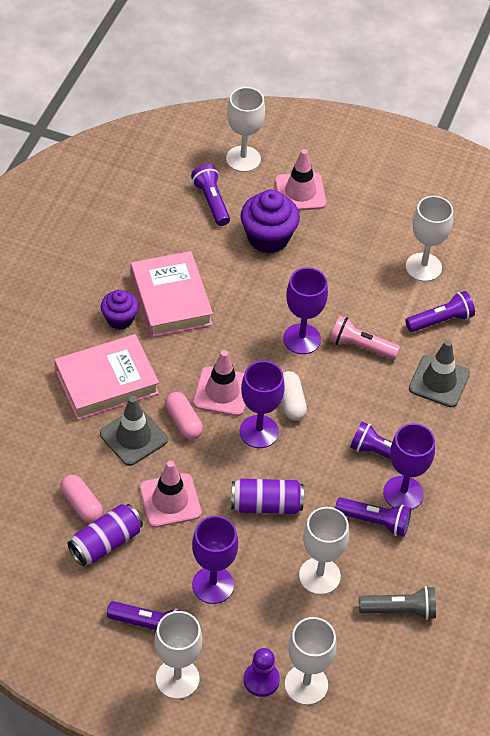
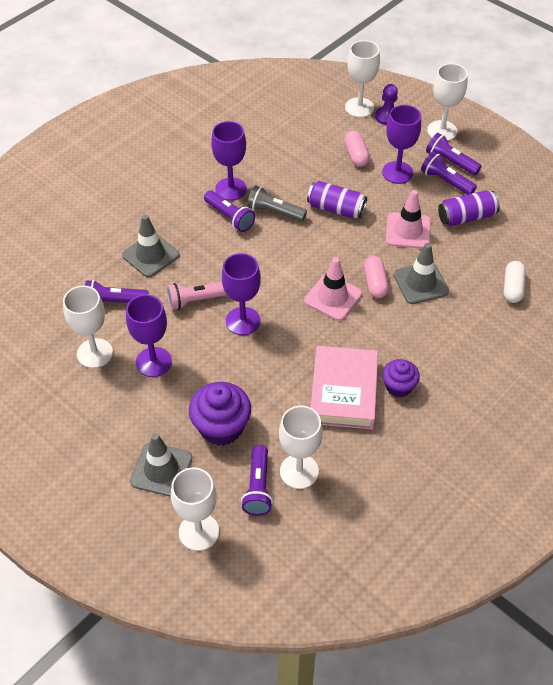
camera: 155 degrees left, 0 degrees up
(82, 505) = (477, 246): pink capsule -> pink capsule (356, 155)
(106, 382) = (429, 333): pink book -> none
(259, 431) = (317, 259): purple goblet -> purple goblet (153, 362)
(291, 402) = (279, 273): white capsule -> white capsule (512, 288)
(300, 192) = (161, 470): pink traffic cone -> grey traffic cone
(319, 576) = (320, 158): white goblet -> white goblet (299, 471)
(360, 346) = (196, 300): pink flashlight -> pink flashlight turned 120 degrees clockwise
(375, 521) = (262, 178): purple flashlight -> purple flashlight (445, 181)
(400, 610) = (276, 127): grey flashlight -> grey flashlight (274, 212)

